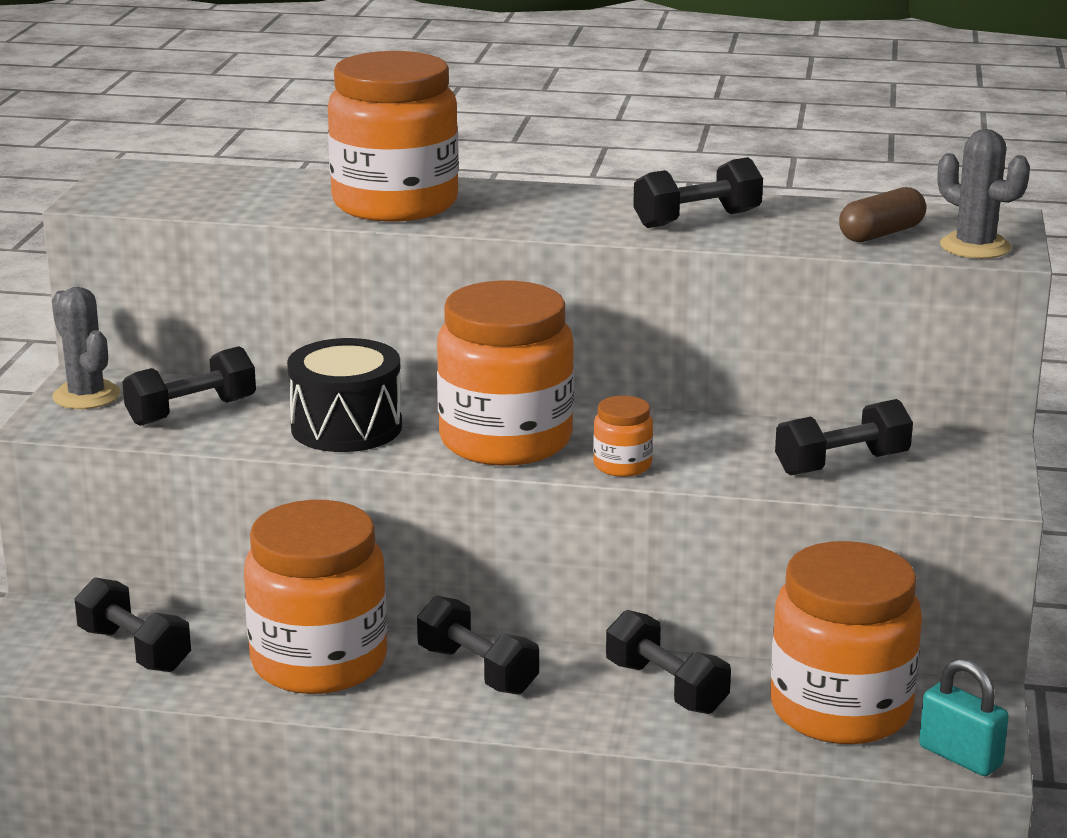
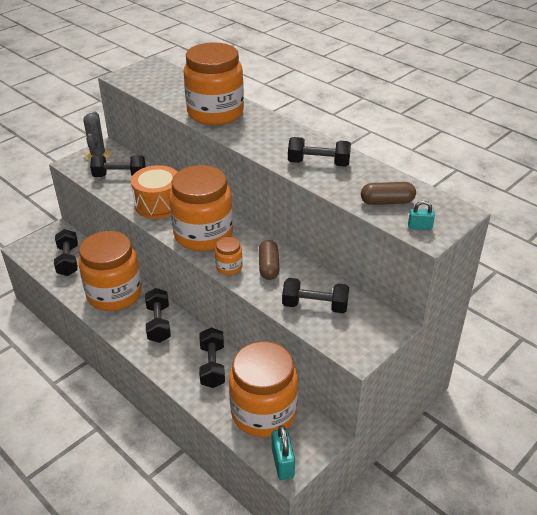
camera: 35 degrees right, 15 degrees up
(346, 427) = (158, 204): black drum -> orange drum
(690, 443) = (269, 267): none -> brown capsule
(975, 247) = (420, 227): grey cactus -> turquoise padlock

